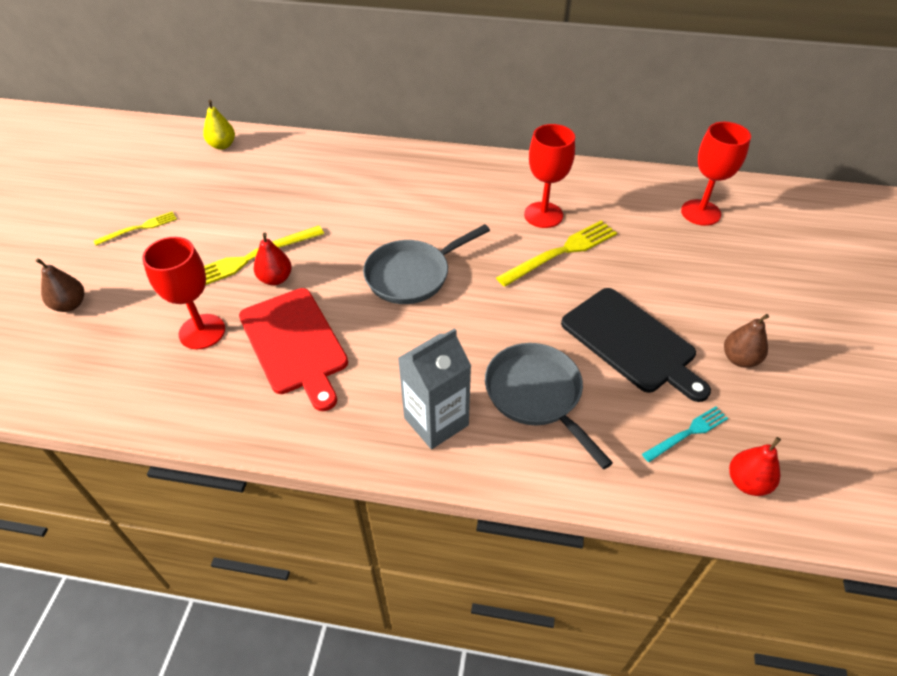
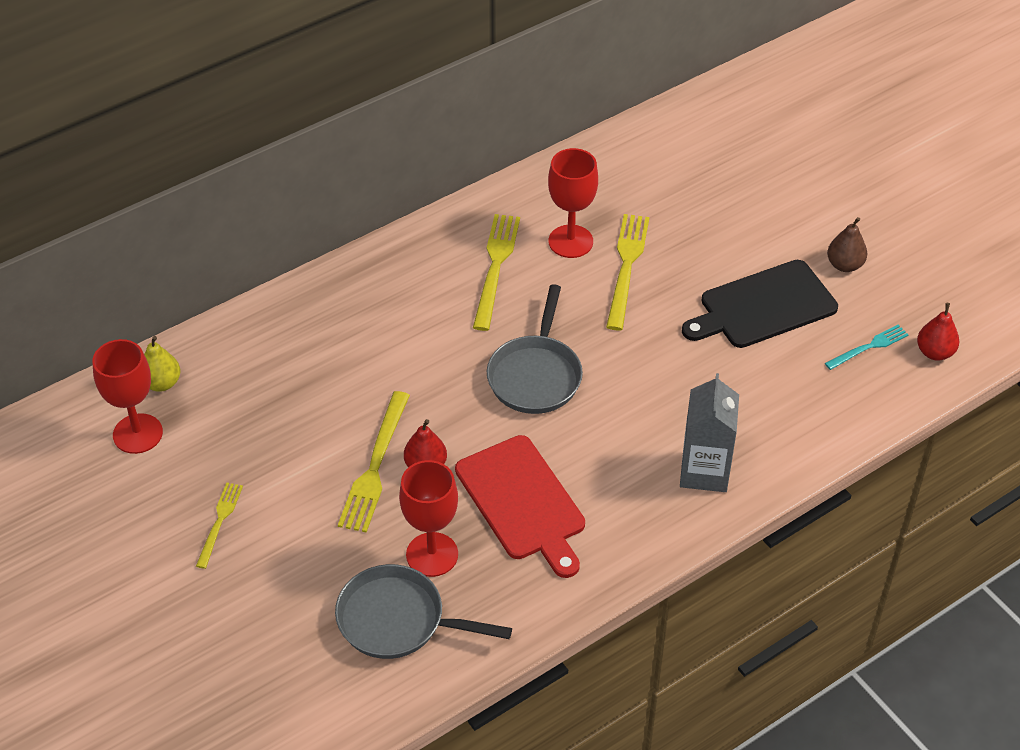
camera: 45 degrees left, 0 degrees up
(70, 305) = (275, 630): brown pear -> none
(295, 344) = (523, 502): red cutting board -> red cutting board turned 45 degrees clockwise
(475, 200) = (496, 267): none -> yellow fork
(536, 395) = (747, 398): grey pan -> grey pan (398, 620)
(631, 342) = (763, 306): black cutting board -> black cutting board turned 150 degrees clockwise
(687, 433) = (869, 347): turquoise fork -> turquoise fork turned 45 degrees clockwise
(700, 212) = (689, 151): red goblet -> red goblet (137, 434)

